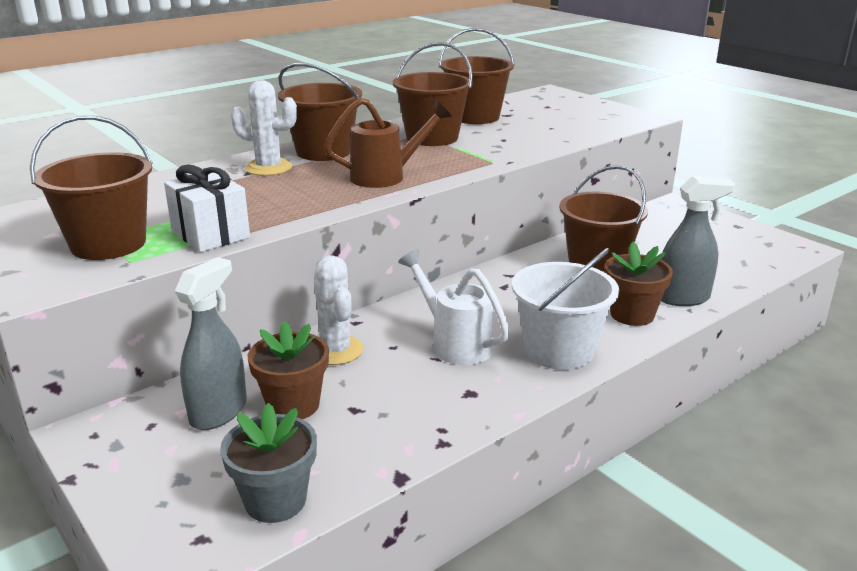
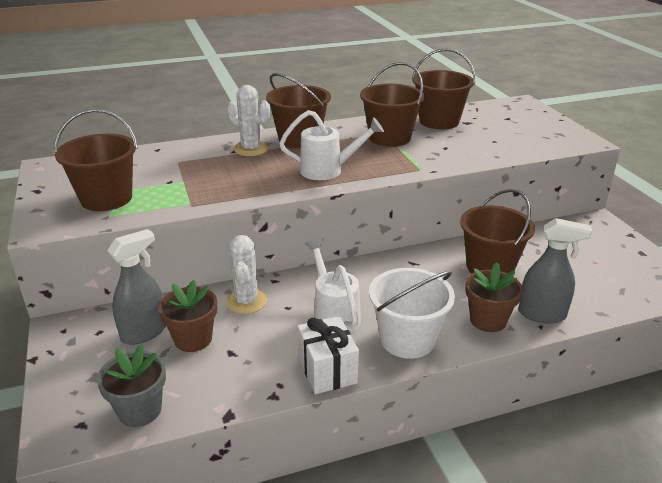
camera: 20 degrees right, 5 degrees up
(210, 234) = (173, 202): white gift -> white gift (327, 370)
(386, 176) = (328, 170): brown watering can -> white watering can

